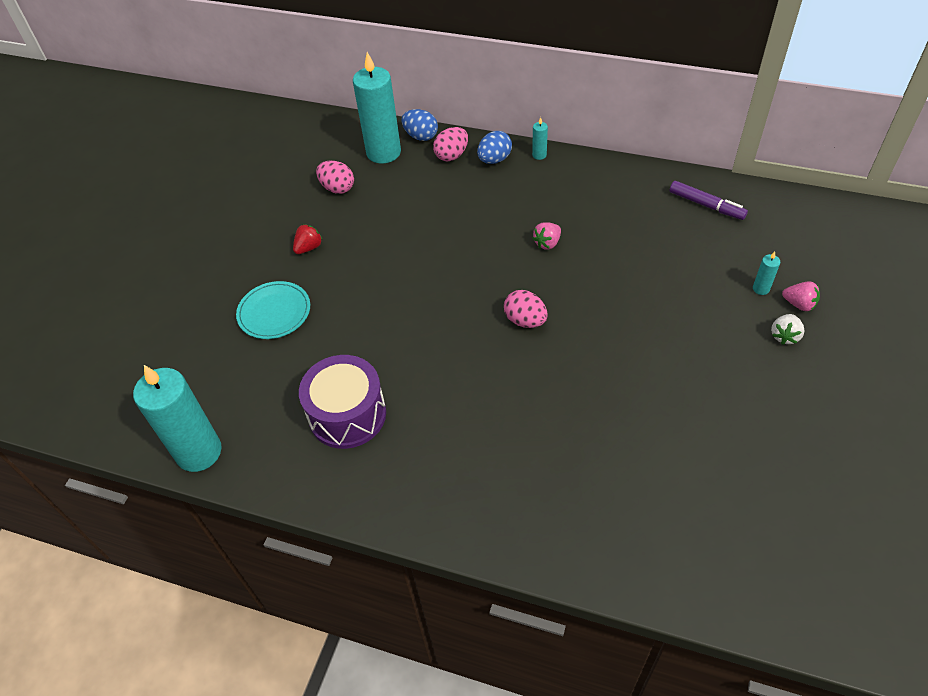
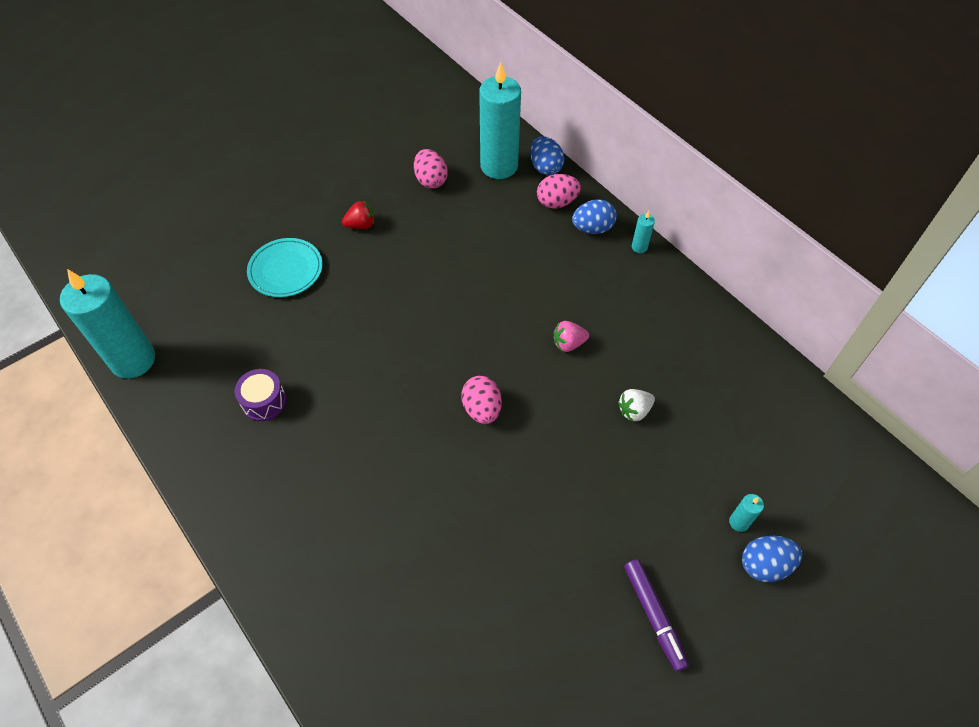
camera: 30 degrees right, 5 degrees up
(347, 414) = (264, 401): purple drum -> purple drum, size x0.56
(706, 205) = (762, 397): purple marker -> purple marker (654, 616)
(784, 336) = (718, 588): white strawberry -> white strawberry (634, 410)
(799, 304) = (764, 565): pink strawberry -> blue egg

